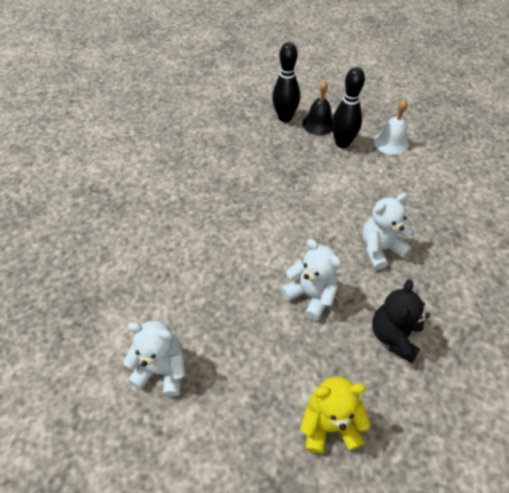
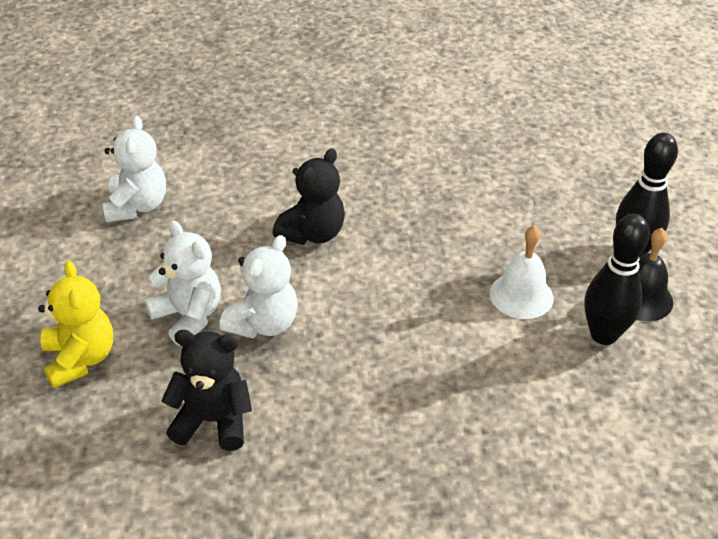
camera: 75 degrees right, 10 degrees down
(230, 255) = (312, 233): none -> black teddy bear
(380, 249) = (369, 399): white teddy bear -> white teddy bear (188, 316)
(391, 143) = (641, 407): white bell -> white bell (521, 295)

